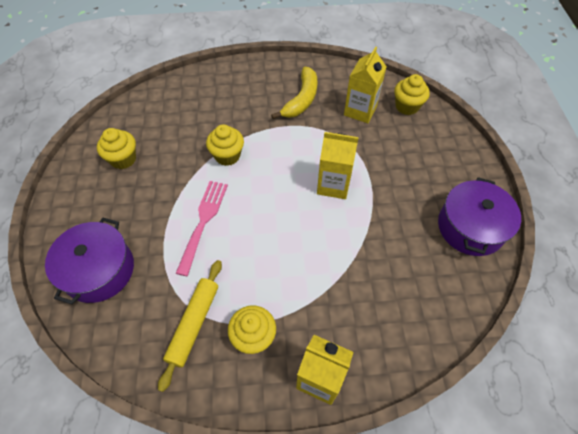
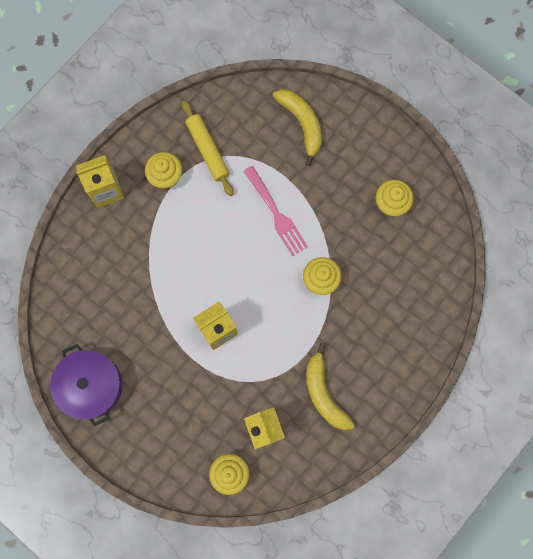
camera: 135 degrees right, 20 degrees up
(99, 270) = (302, 124): purple pot -> yellow banana

